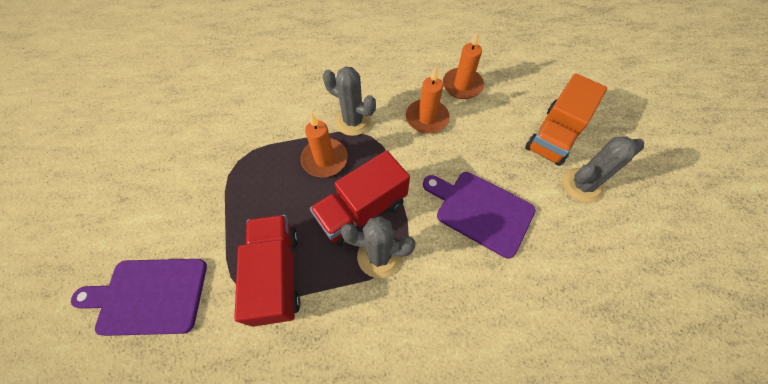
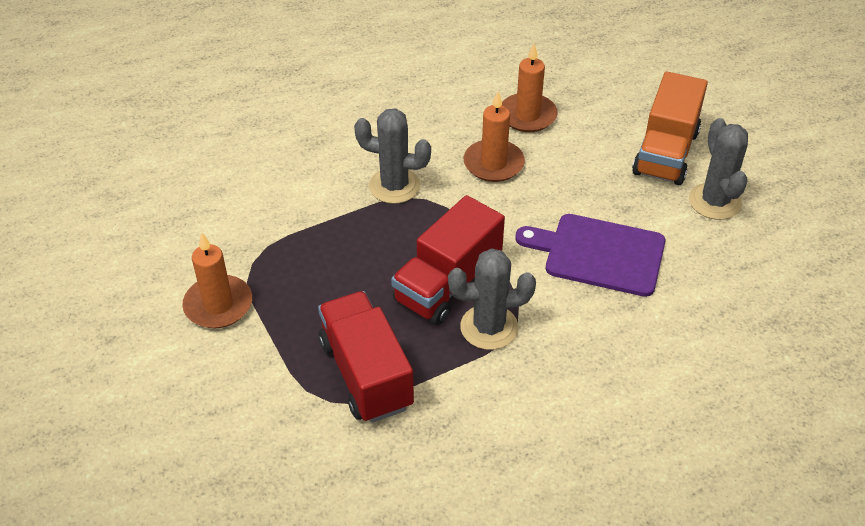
camera: 15 degrees left, 15 degrees down
(149, 296) = (207, 432): purple cutting board -> none
(324, 159) = (374, 238): orange candle -> orange candle (218, 305)
(582, 185) = (714, 202): grey cactus -> grey cactus turned 60 degrees counterclockwise

